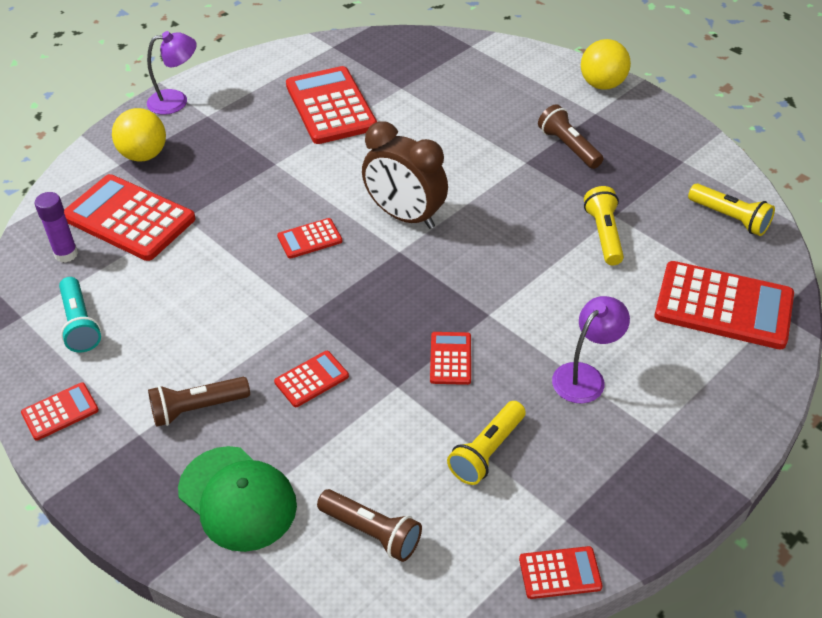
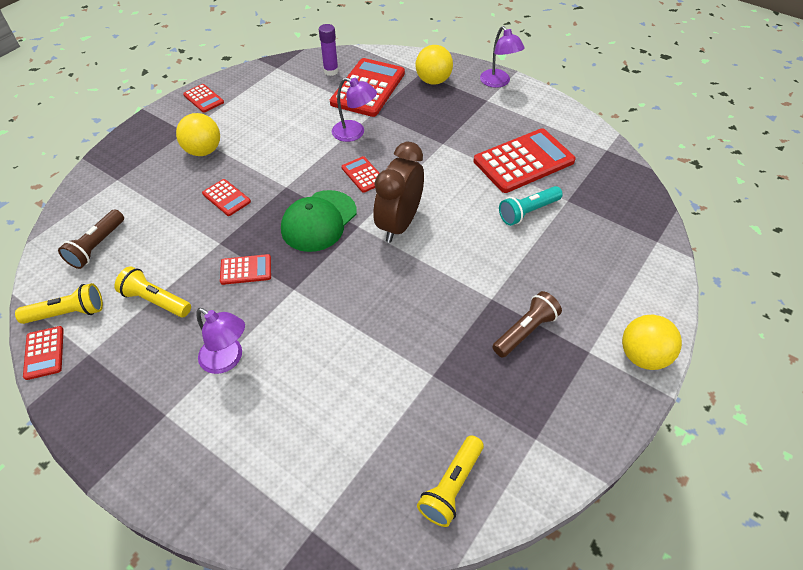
camera: 80 degrees right, 5 degrees up
(80, 324) = (272, 90): turquoise flashlight -> turquoise flashlight (528, 212)
(197, 408) = (203, 151): brown flashlight -> yellow ball
(223, 240) = (354, 133): none -> purple lamp
(237, 498) = (132, 181): green cap -> green cap (319, 221)
(604, 234) = (403, 367): yellow flashlight -> yellow flashlight (68, 313)
(723, 306) = (317, 475): red calculator -> none

